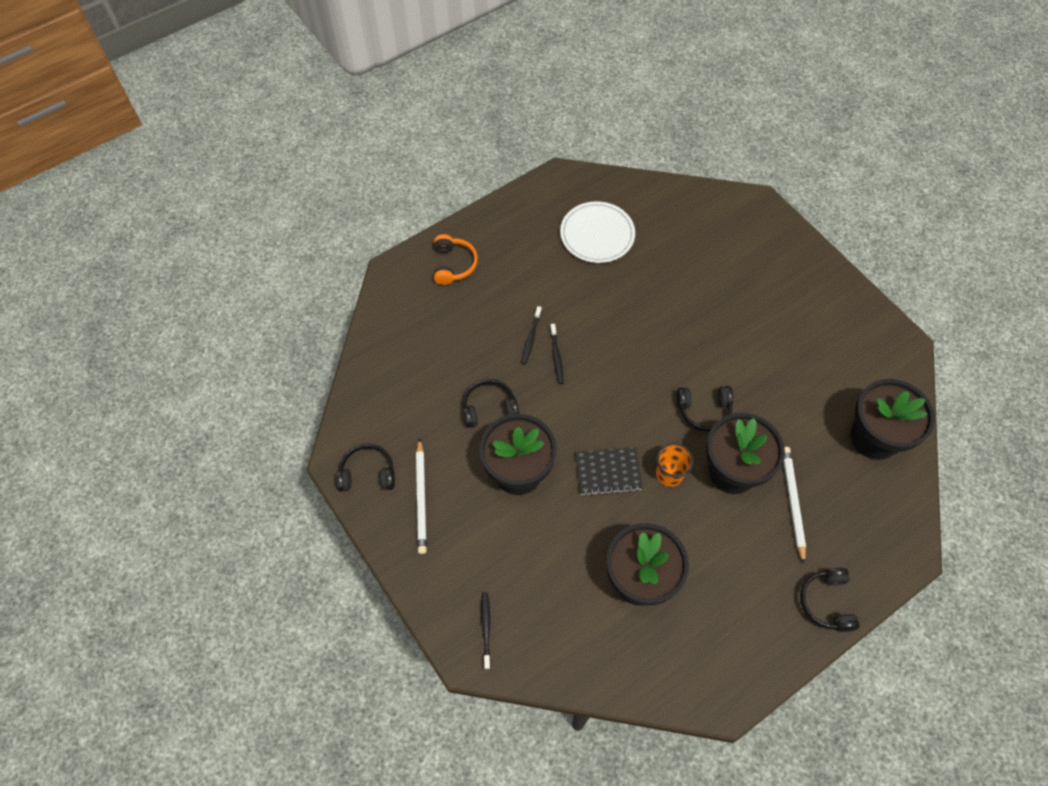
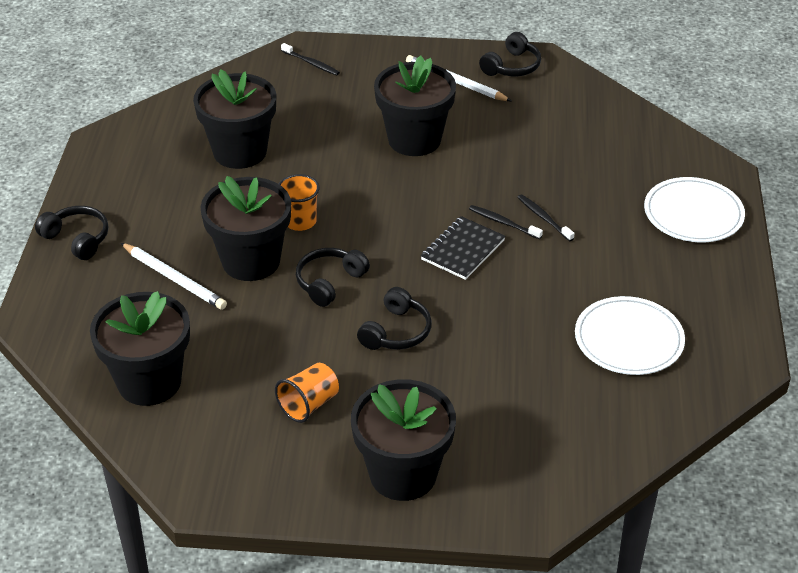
camera: 130 degrees right, 20 degrees down
(453, 265) = (693, 214): orange headphones -> white plate
(489, 408) = (496, 155): black headphones -> black headphones (396, 332)
(608, 472) = (349, 188): black notebook -> black notebook (463, 250)
(793, 270) = (403, 474): none -> black flower pot
(799, 345) = (309, 404): none -> orange cup

